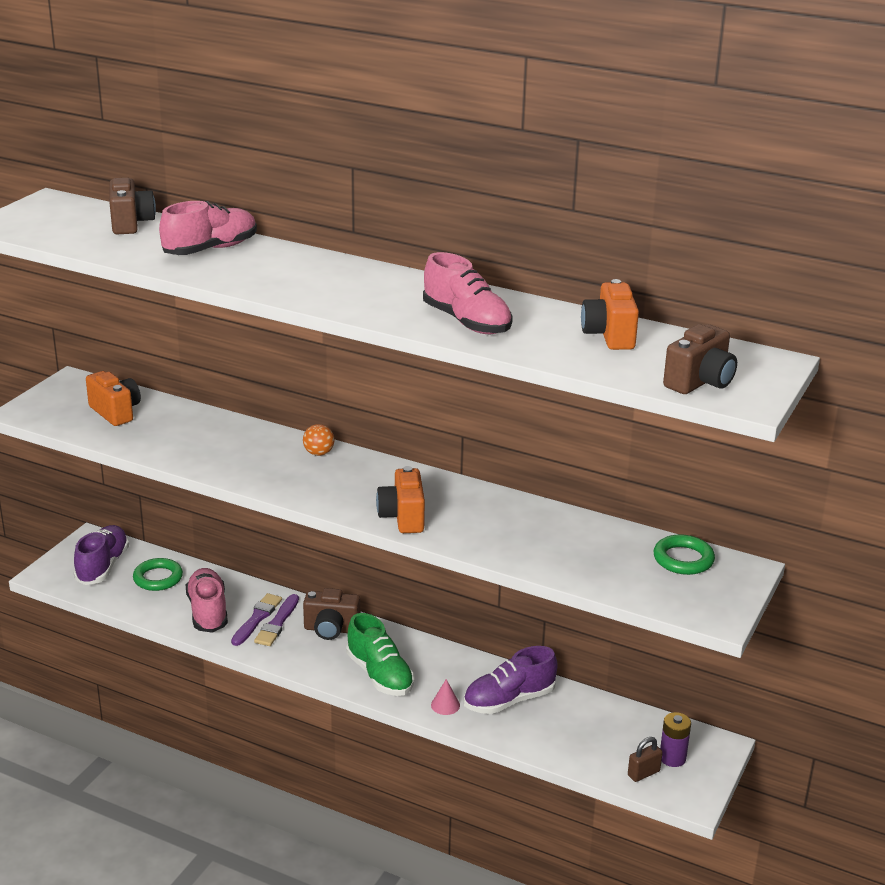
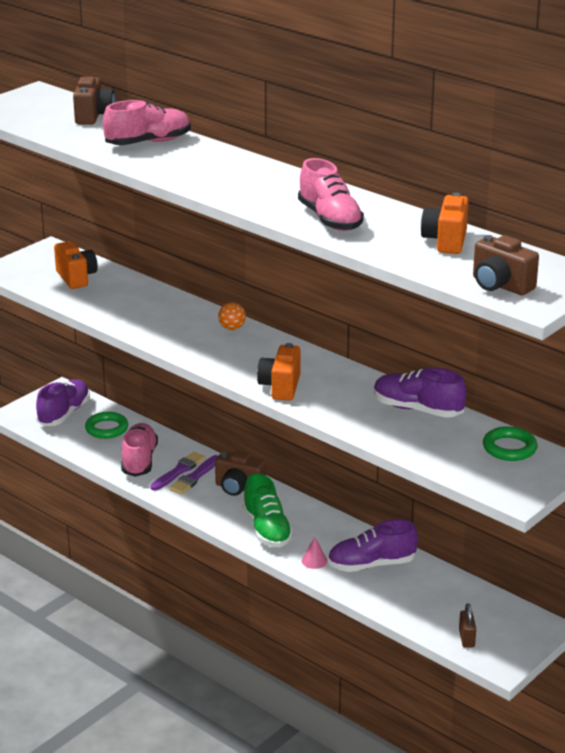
camera: 15 degrees right, 0 degrees up
(564, 526) = (417, 409): none -> purple shoe
(643, 773) = (466, 638): brown padlock -> brown padlock turned 75 degrees counterclockwise
(672, 758) = (498, 630): purple battery -> none
(700, 382) = (500, 286): brown camera -> brown camera turned 75 degrees clockwise

